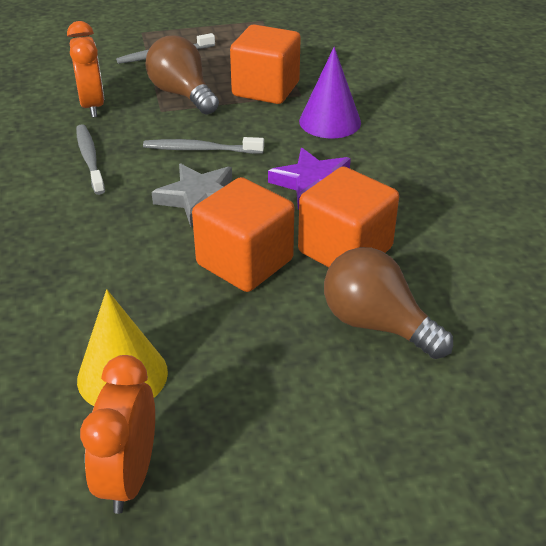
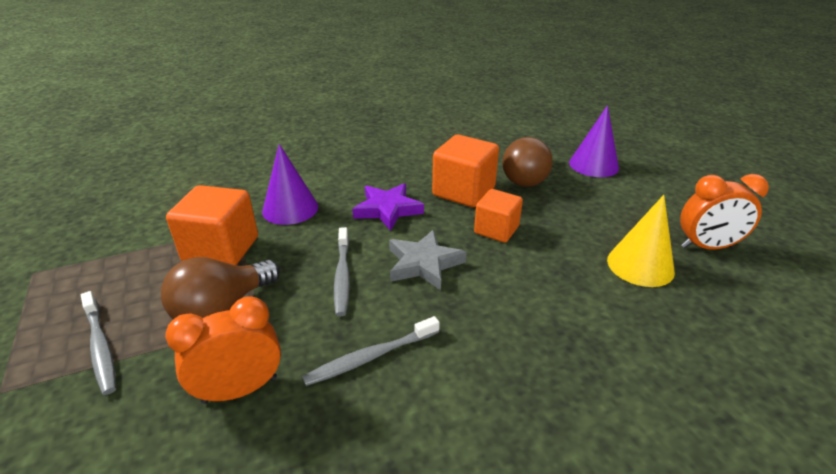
camera: 100 degrees left, 5 degrees down
(244, 262) = (496, 230): orange cube -> orange cube, size x0.65
(418, 428) = (593, 165): none -> purple cone

